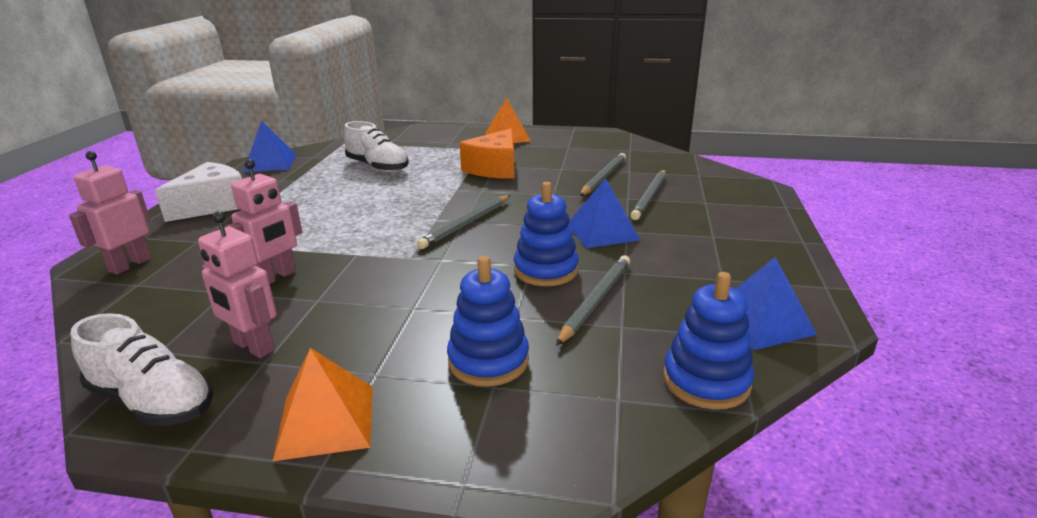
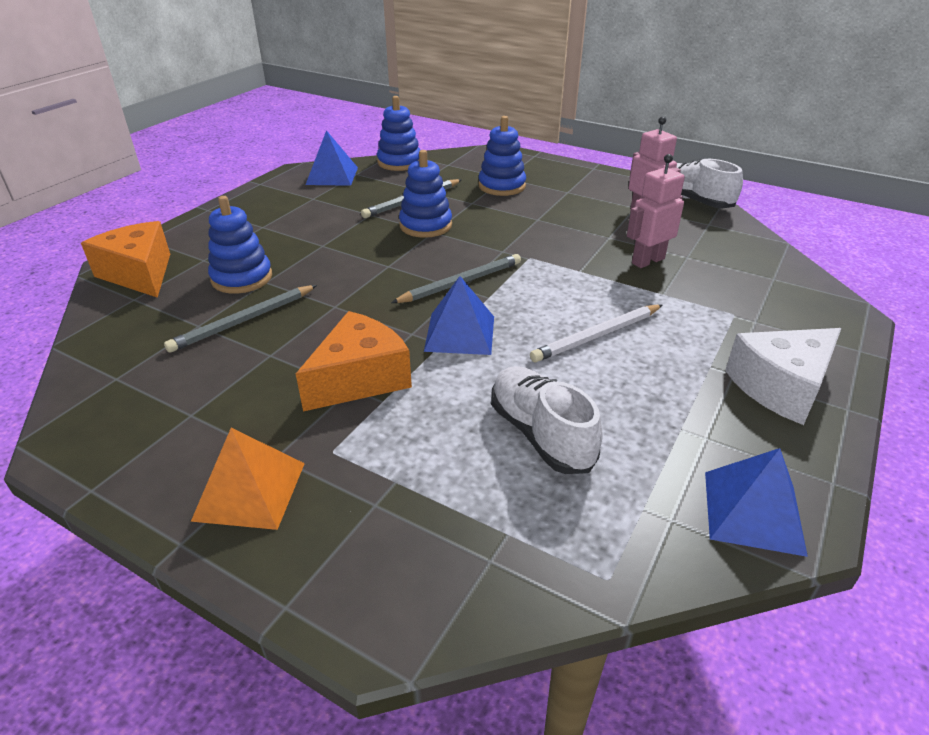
camera: 160 degrees left, 10 degrees up
(130, 265) = (803, 302): pink robot -> none
(326, 421) = (593, 179): orange pyramid -> none
(341, 210) = (597, 336): none -> white pencil
(602, 232) = (344, 248): blue pyramid -> blue pyramid (460, 333)
(649, 196) = (242, 278): grey pencil -> blue stacking toy
(730, 186) = (139, 273): none -> orange cheese

